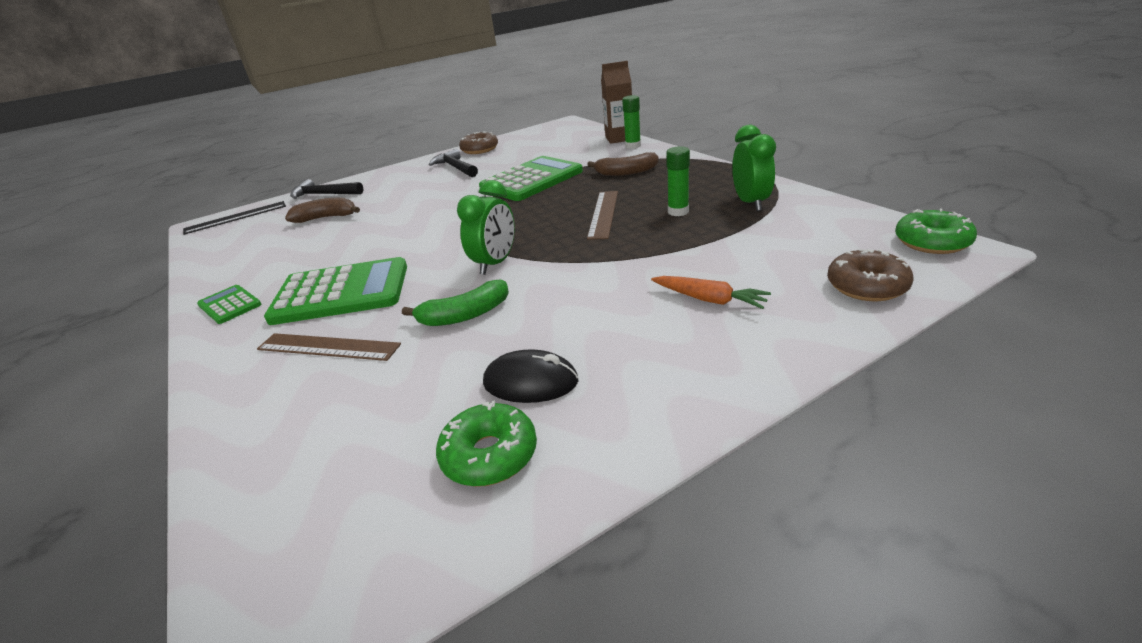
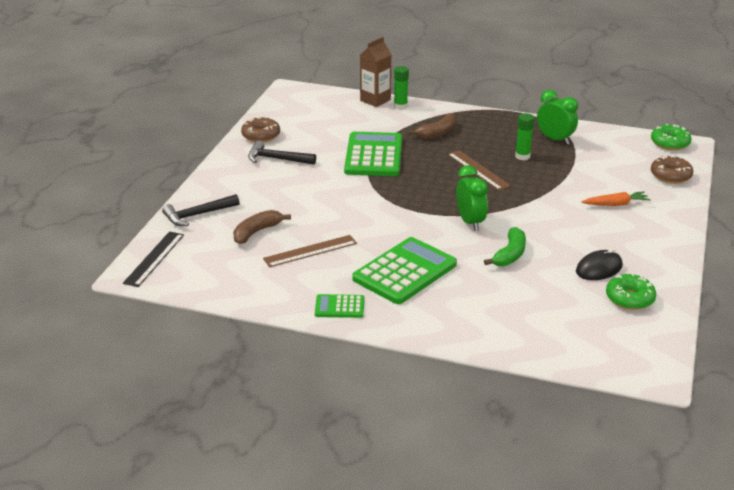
camera: 45 degrees left, 0 degrees up
(328, 347) = (466, 297): brown ruler -> brown ruler (310, 251)

